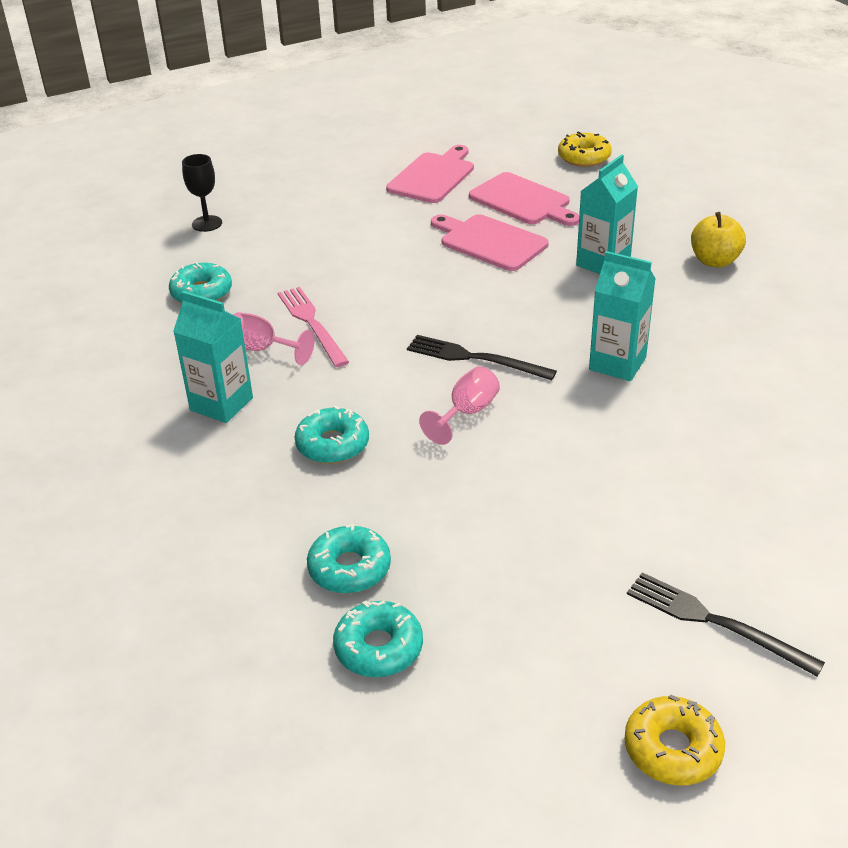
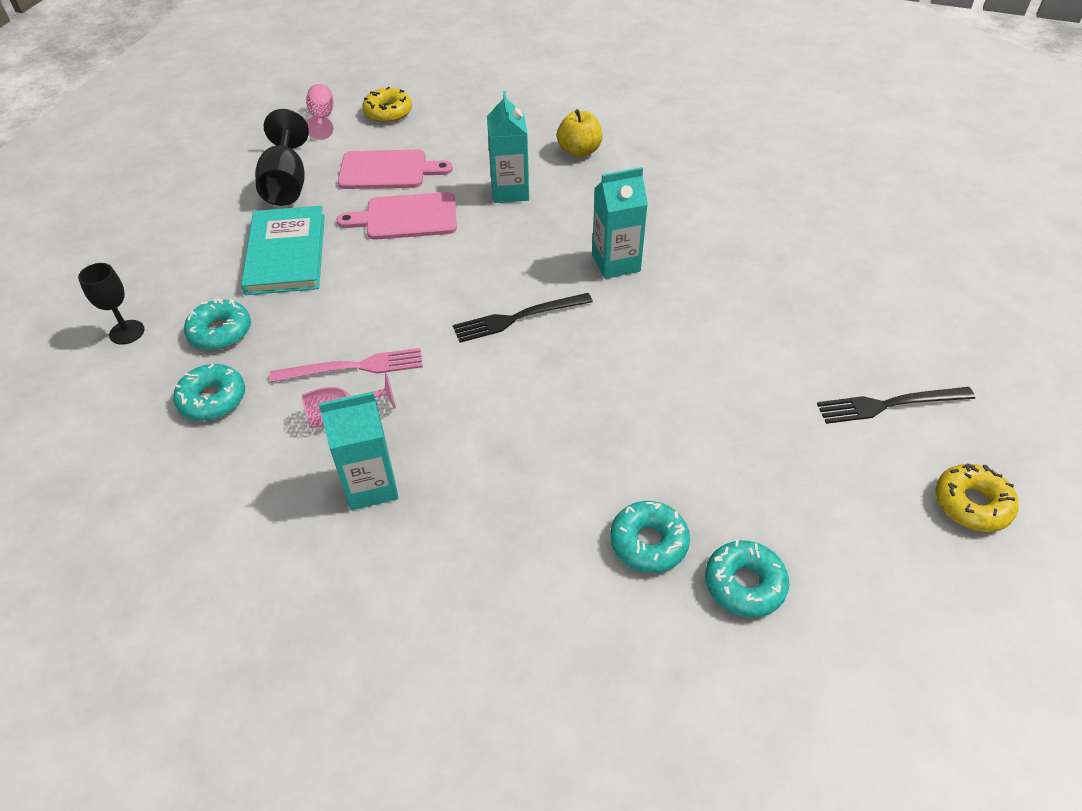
camera: 45 degrees left, 10 degrees up
(312, 324) = (353, 367): pink fork -> pink fork turned 150 degrees clockwise
(332, 444) = (507, 456): turquoise donut -> turquoise donut (220, 332)
(368, 224) = (286, 253): none -> turquoise book
(433, 176) = (286, 184): pink cutting board -> black goblet
(467, 413) = (568, 364): pink goblet -> pink goblet (322, 118)

